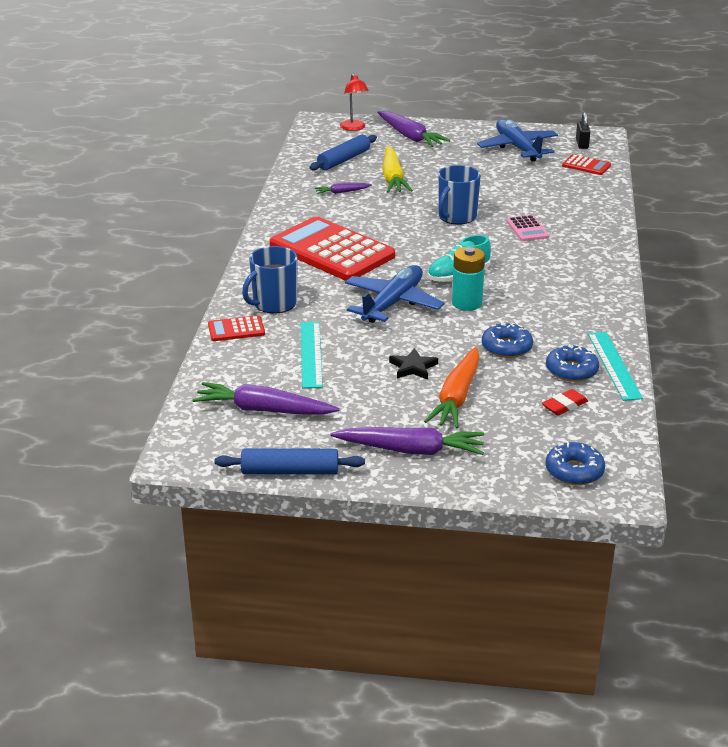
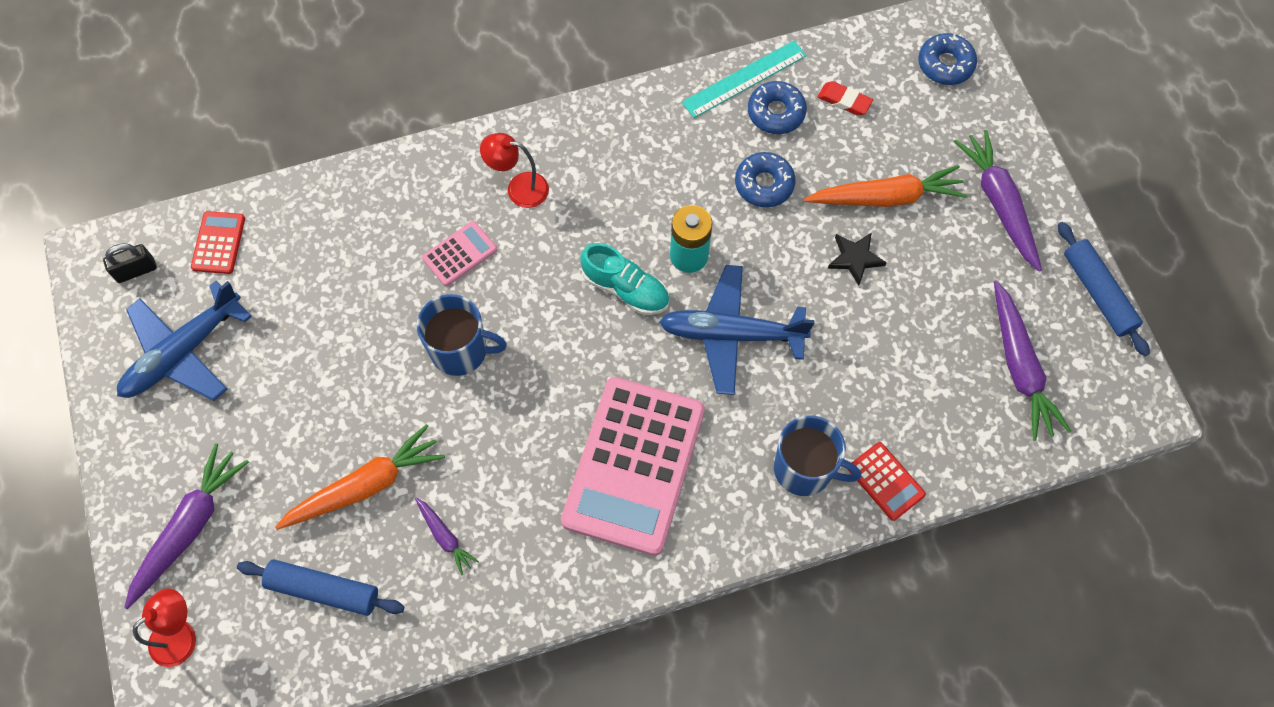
camera: 115 degrees left, 35 degrees up
(310, 354) = (889, 372): turquoise ruler -> none
(331, 251) = (634, 465): red calculator -> pink calculator
(393, 178) = (365, 486): yellow carrot -> orange carrot
(566, 257) = (519, 188): none -> red lamp

